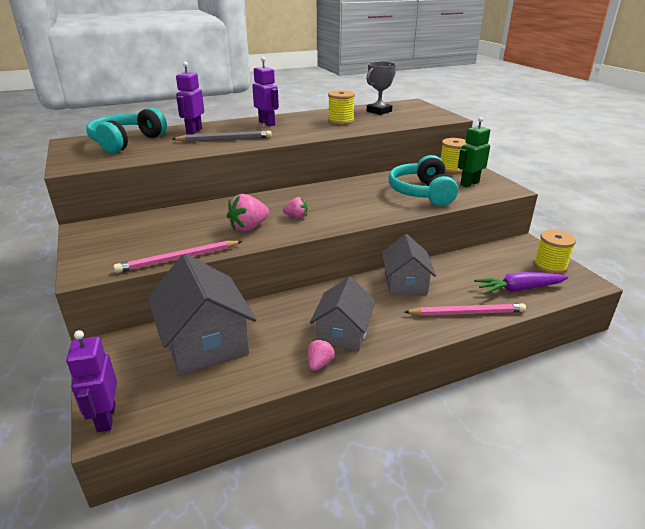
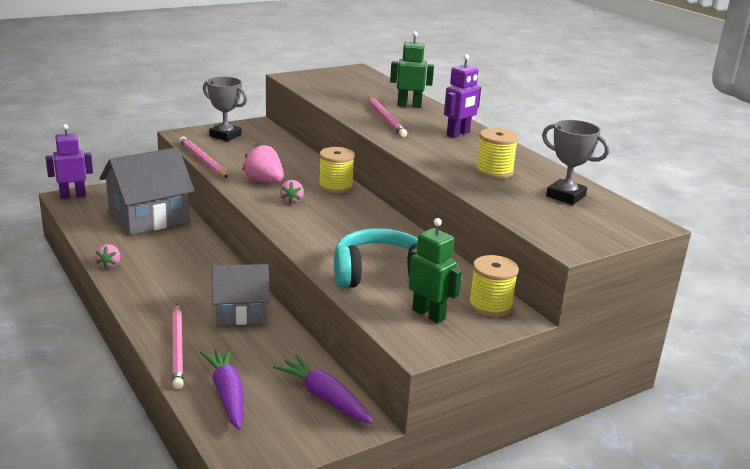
camera: 80 degrees right, 5 degrees down
(109, 246) = (225, 135): none -> grey trophy
(126, 142) = (362, 86): turquoise headphones -> none
(194, 131) = (409, 105): purple robot -> green robot
(225, 139) = (386, 119): grey pencil -> pink pencil
(319, 364) = (109, 265): pink strawberry -> pink strawberry turned 75 degrees clockwise
(343, 332) = (152, 275): grey house -> none
(506, 253) = (324, 398): none -> purple carrot
(550, 265) = (293, 435): yellow spool -> yellow spool (335, 186)

